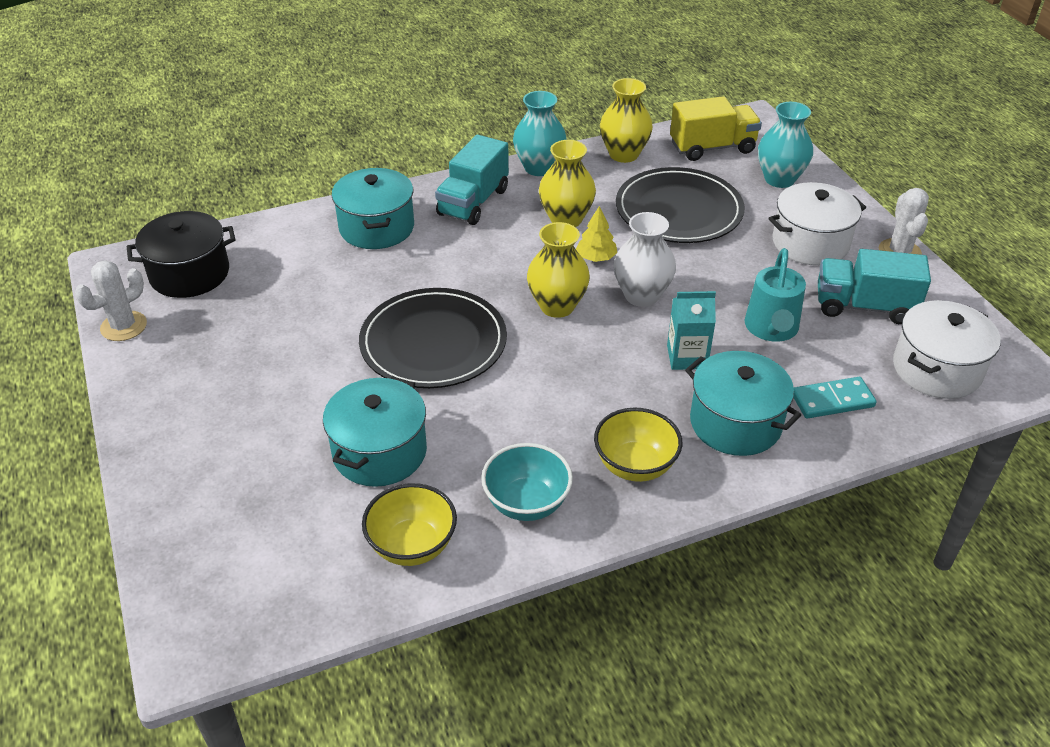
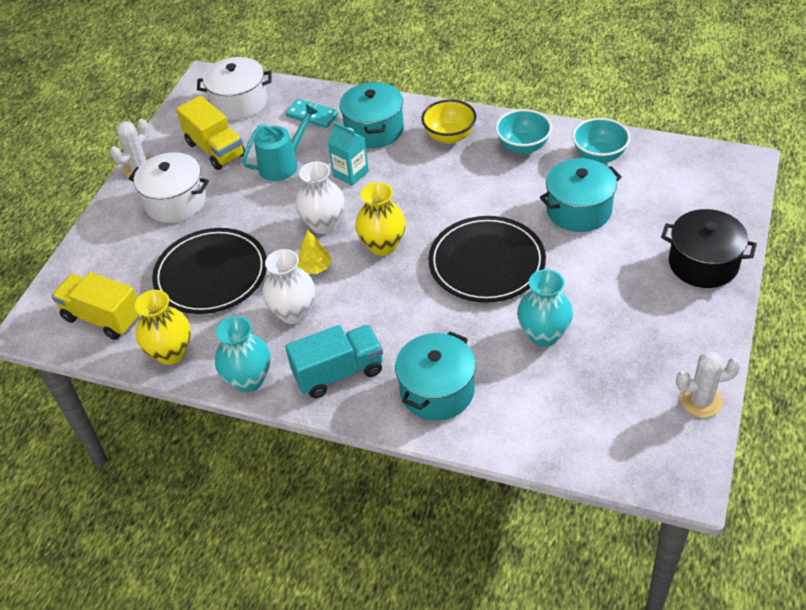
camera: 135 degrees left, 5 degrees up
(189, 274) = (622, 429): black pot -> black pot (703, 263)
(412, 546) = (599, 156): yellow bowl -> turquoise bowl
(566, 219) = (293, 313): yellow vase -> white vase
(779, 179) = (110, 260): turquoise vase -> turquoise vase (543, 334)
(864, 306) = (215, 149): turquoise truck -> yellow truck

